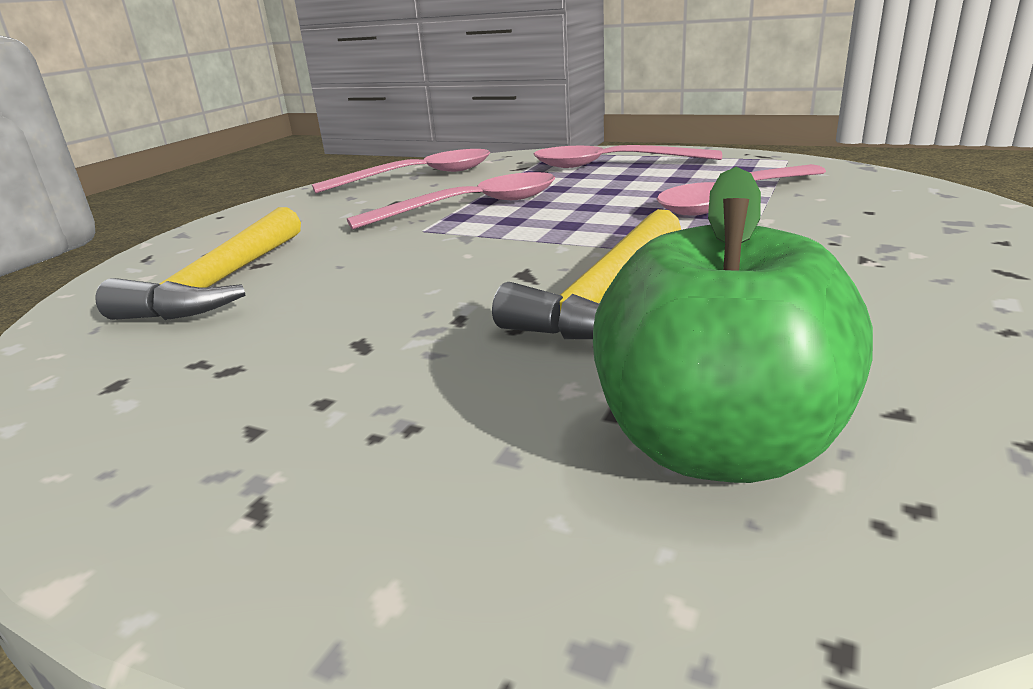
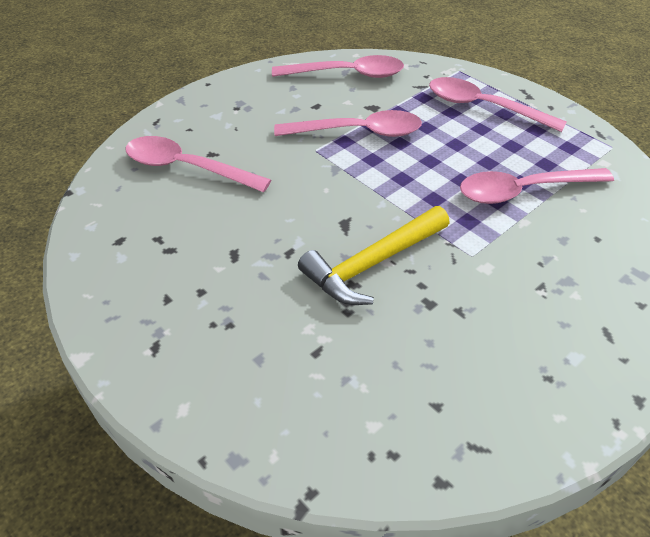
camera: 20 degrees right, 20 degrees up
(221, 283) = (187, 168): yellow hammer -> pink spoon
(717, 447) = (343, 391): green apple -> none

